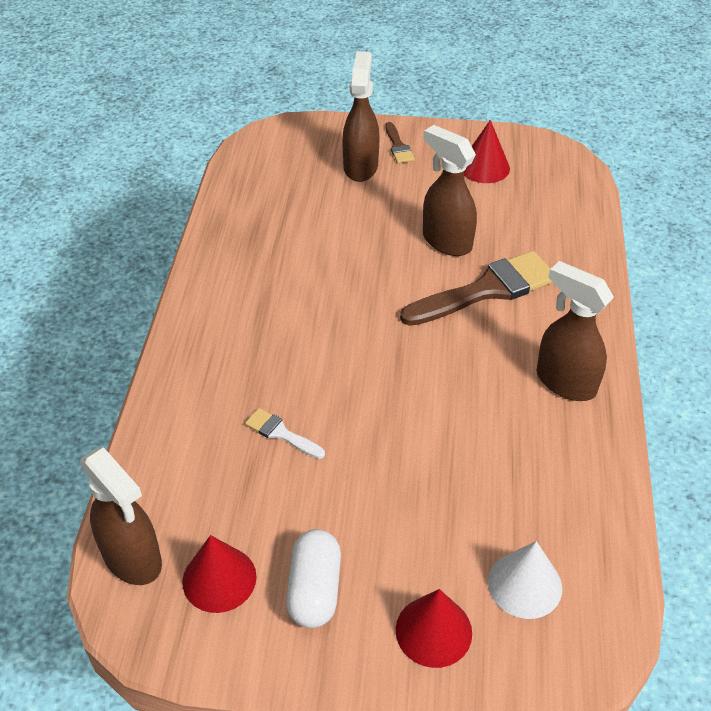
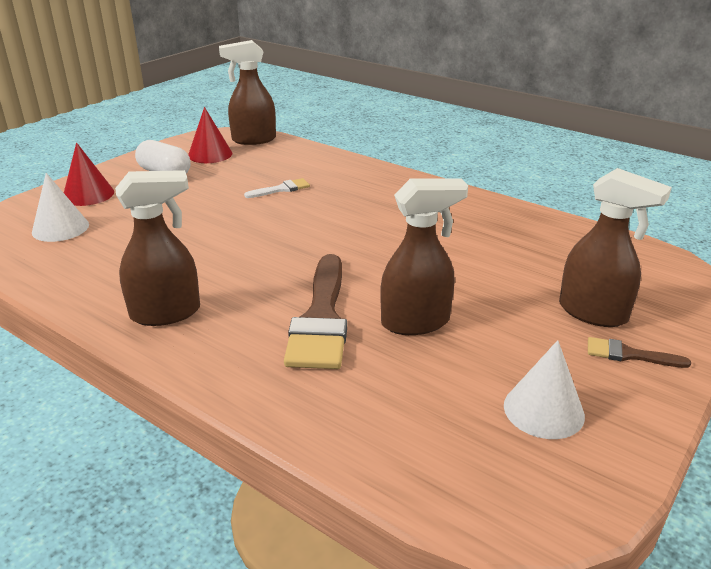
camera: 120 degrees right, 15 degrees down
(484, 167) = (543, 410): red cone -> white cone

